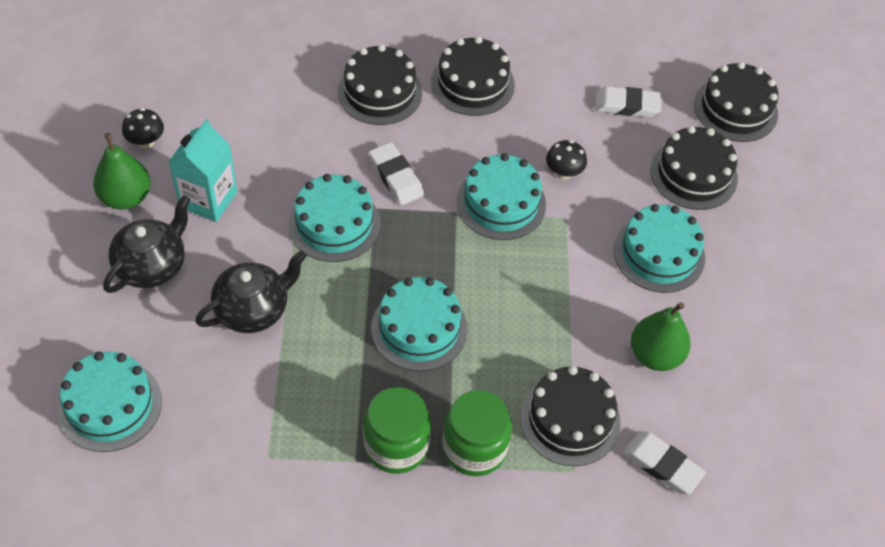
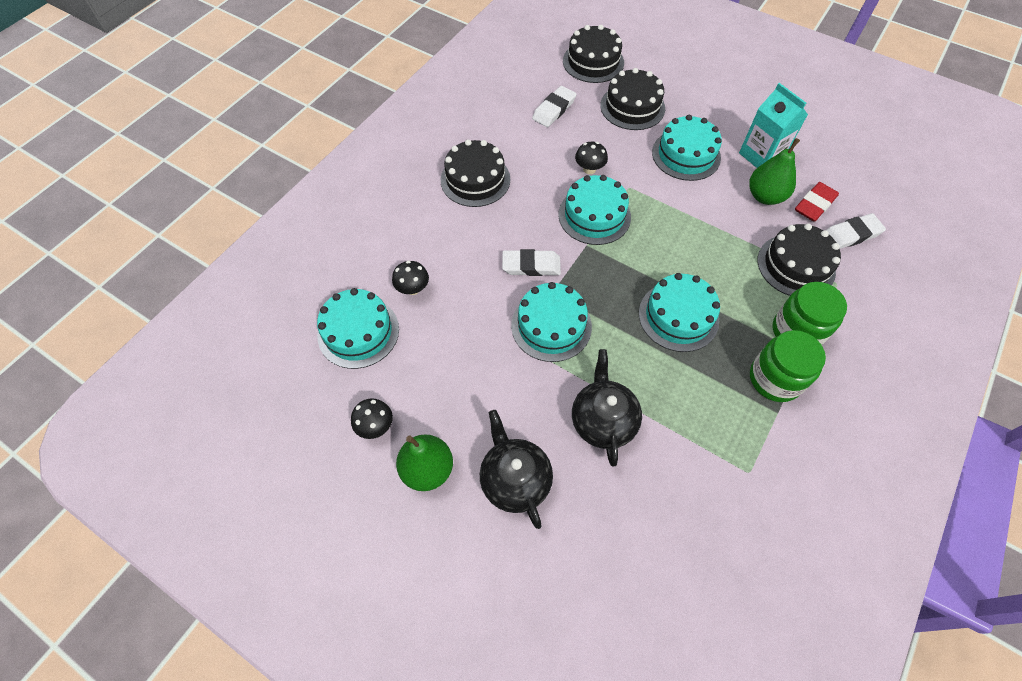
camera: 55 degrees left, 5 degrees up
(110, 405) = (645, 579): turquoise cake -> turquoise cake (358, 332)
(208, 199) = (471, 404): turquoise carton -> turquoise carton (761, 156)
(304, 98) = (413, 288): none -> black mushroom
(379, 92) = (443, 238): black cake -> none
(682, 412) = (814, 204): none -> red eraser

